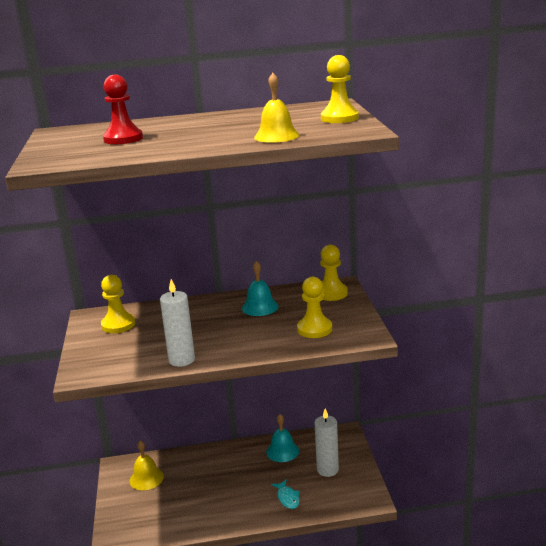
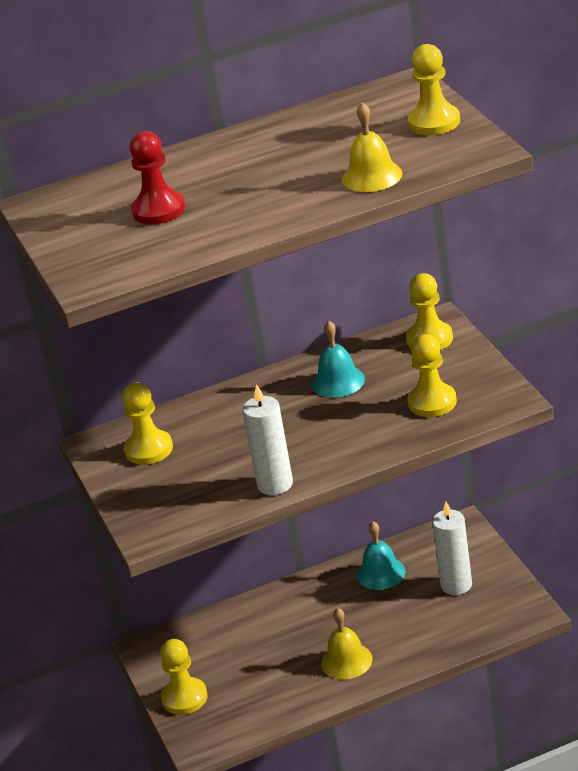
camera: 10 degrees left, 10 degrees up
(122, 504) = (184, 698): none -> yellow pawn
(146, 478) = (199, 655): yellow bell -> yellow bell (346, 661)
(287, 498) = (416, 636): turquoise fish -> none

